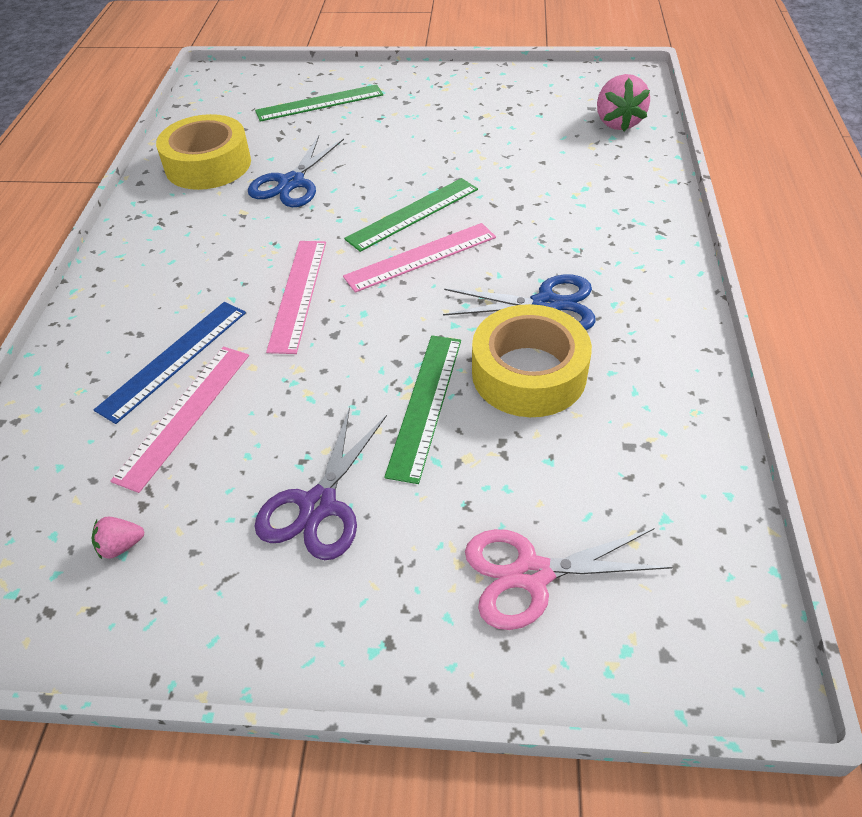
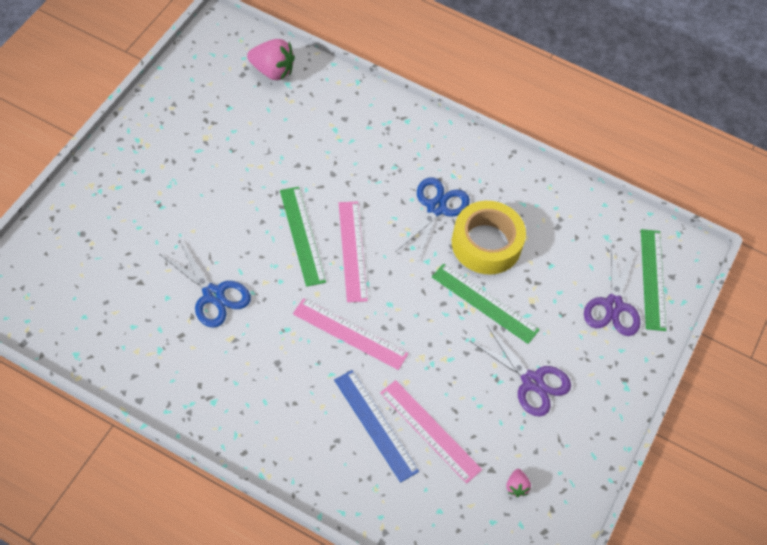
camera: 75 degrees left, 10 degrees up
(208, 164) = (146, 343): yellow tape -> none
(319, 103) = (104, 236): green ruler -> green ruler (652, 279)
(531, 574) = (613, 306): pink scissors -> purple scissors

